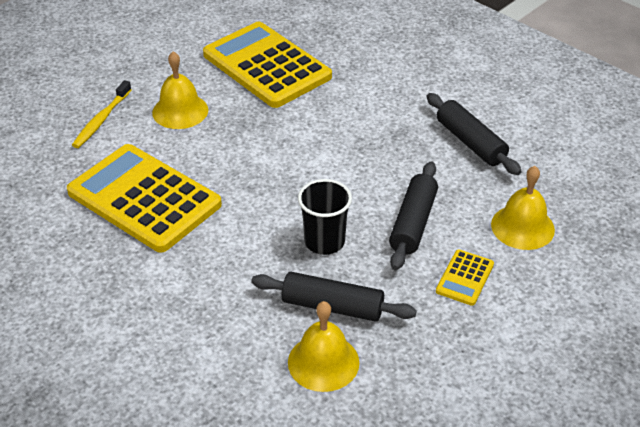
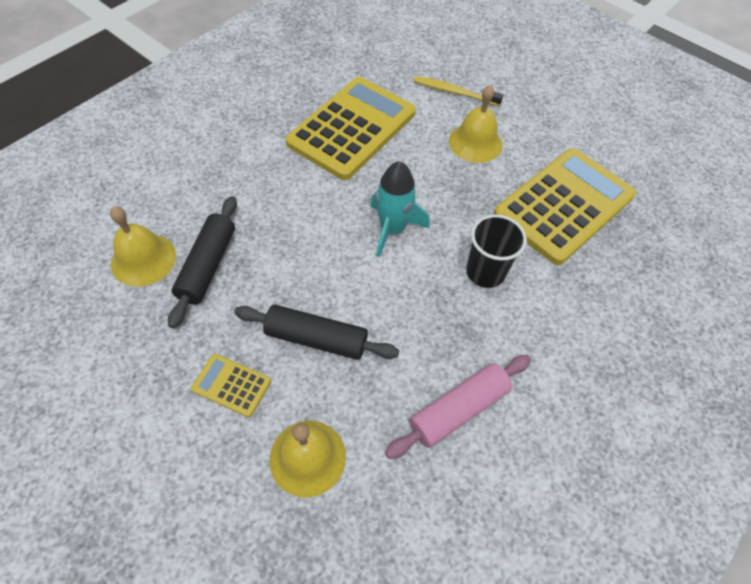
camera: 85 degrees right, 15 degrees up
(289, 172) = (392, 229): none -> turquoise rocket
(324, 242) = (292, 259): black cup -> black cup (485, 272)
(470, 142) = (458, 410): black rolling pin -> pink rolling pin

